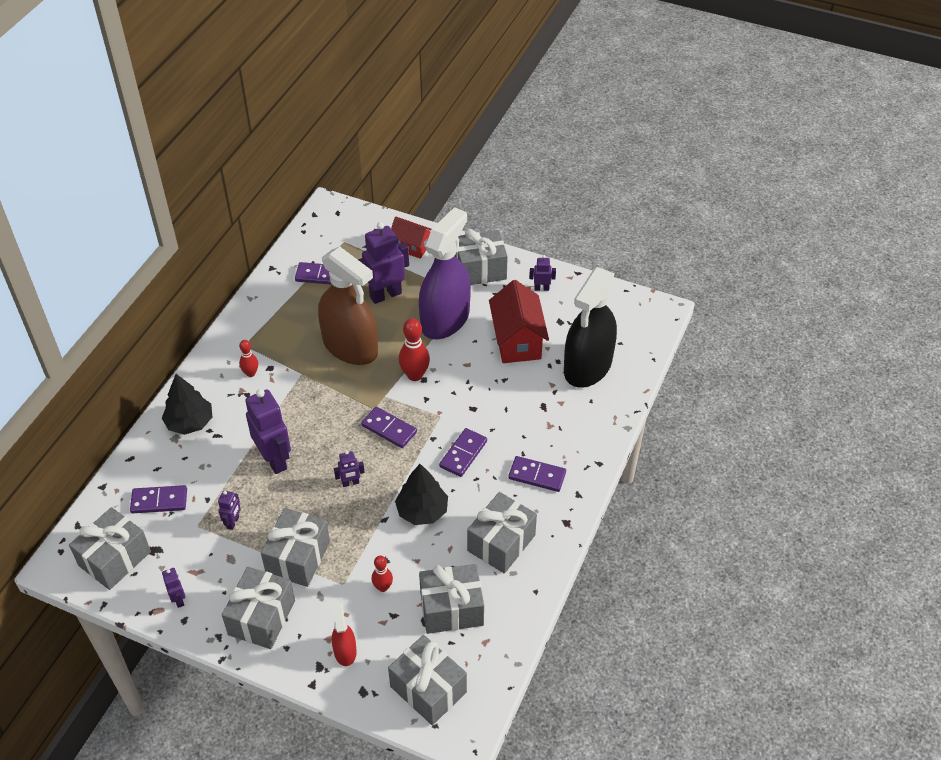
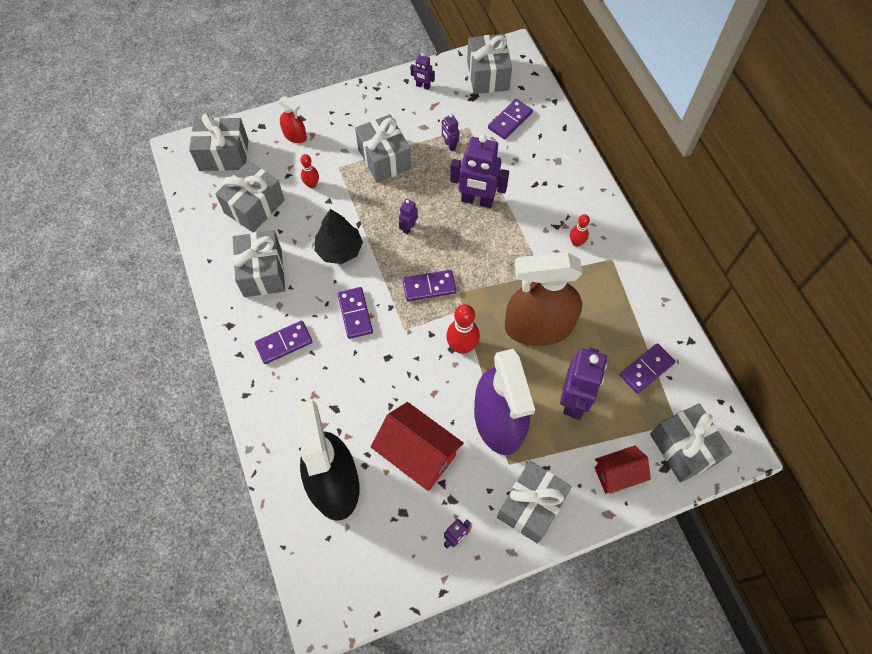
camera: 135 degrees right, 15 degrees up
(190, 422) = (564, 177): black tree -> none
(261, 617) = (364, 114): grey gift -> grey gift (683, 448)

